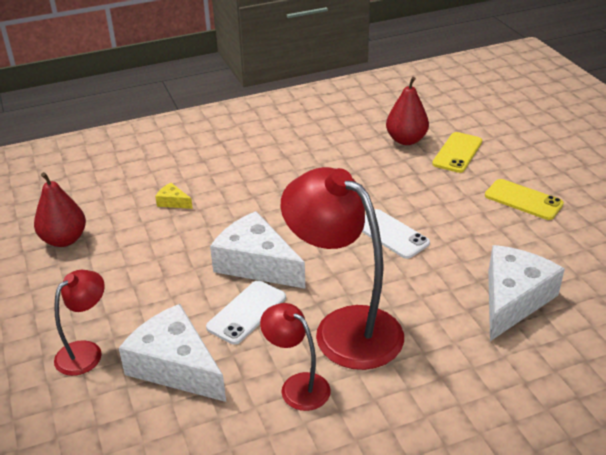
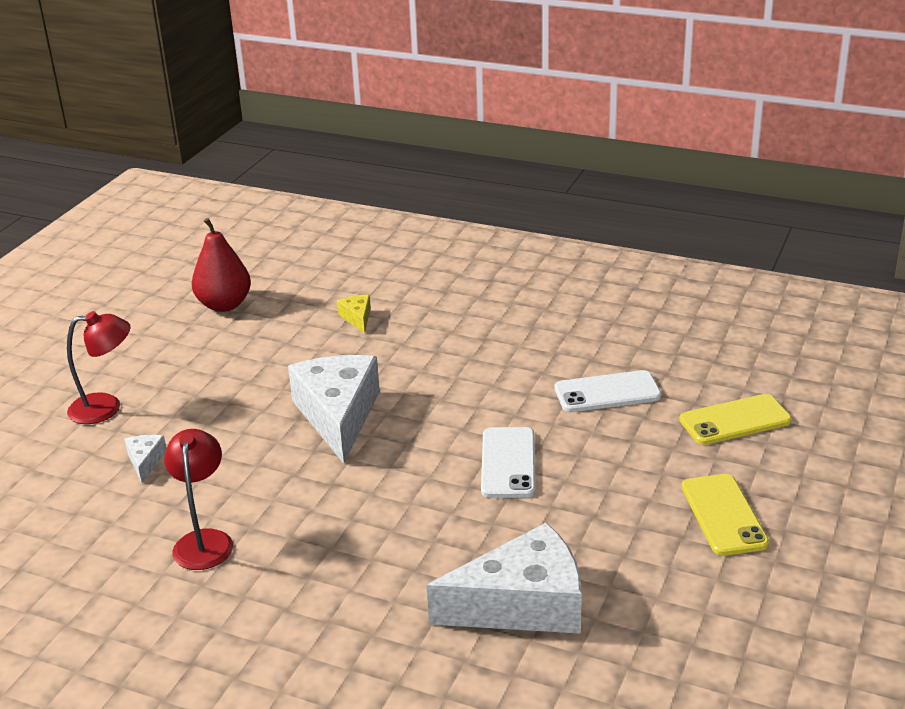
camera: 45 degrees right, 5 degrees down
(175, 366) = (145, 461): white cheese -> white cheese, size x0.42
(247, 312) = (263, 453): white phone -> white phone (607, 392)
(344, 327) = (319, 520): red lamp -> none
(406, 140) = (696, 375): red pear -> none

